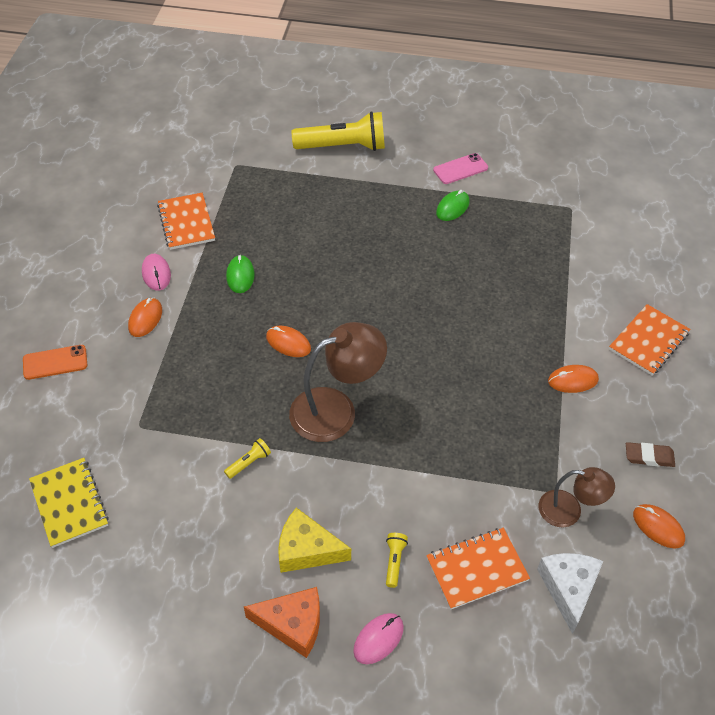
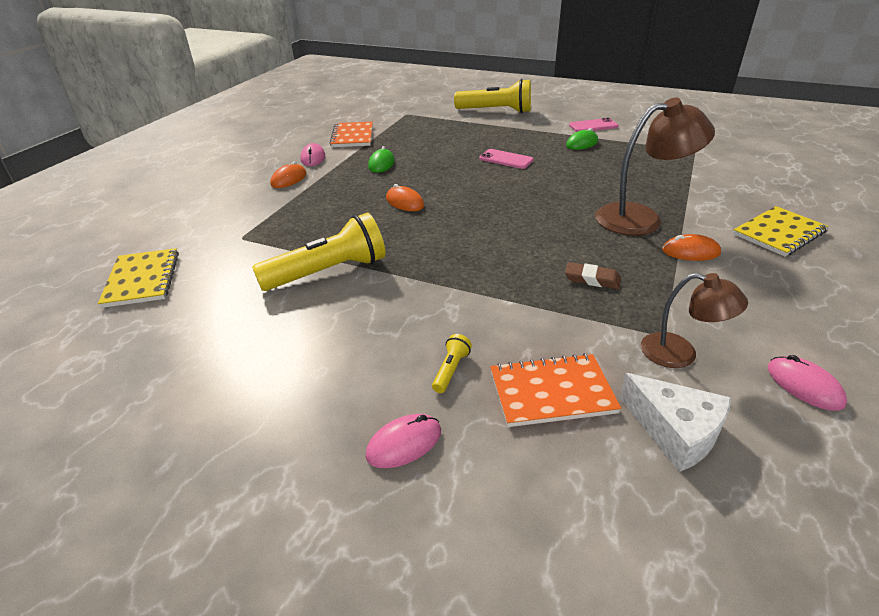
camera: 15 degrees right, 15 degrees down
(55, 362) = (198, 195): orange phone -> none
(249, 462) = (328, 272): yellow flashlight -> yellow flashlight, size x2.43
(292, 624) = (305, 410): orange cheese -> none
(307, 549) = (354, 345): yellow cheese -> none
(336, 409) = (432, 246): brown lamp -> brown lamp (641, 218)
(376, 250) = (506, 159): none -> pink phone
(568, 589) = (675, 431): white cheese -> white cheese turned 120 degrees clockwise
(648, 341) = (779, 233): orange notebook -> yellow notebook
(649, 456) = (786, 319): brown eraser -> brown eraser (592, 279)
(658, 527) = (804, 385): orange mouse -> pink mouse

